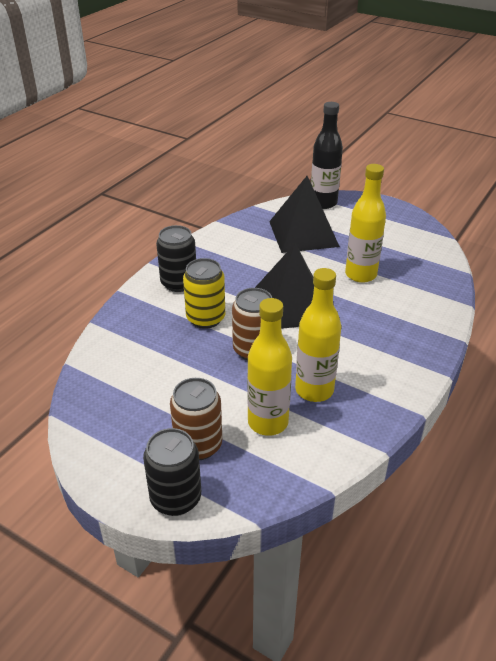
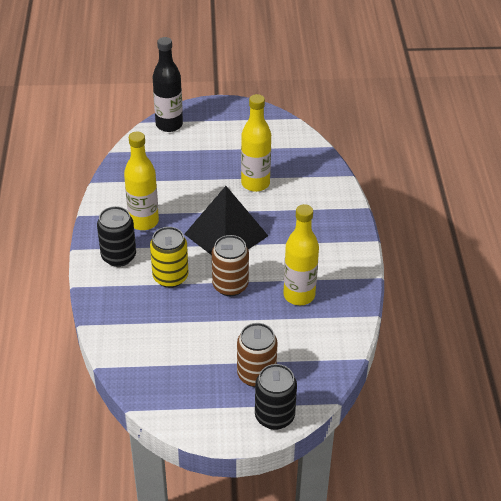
camera: 35 degrees left, 5 degrees up
(268, 422) = (288, 334): yellow bottle -> yellow bottle (144, 221)
(303, 233) = (178, 163): black pyramid -> none

